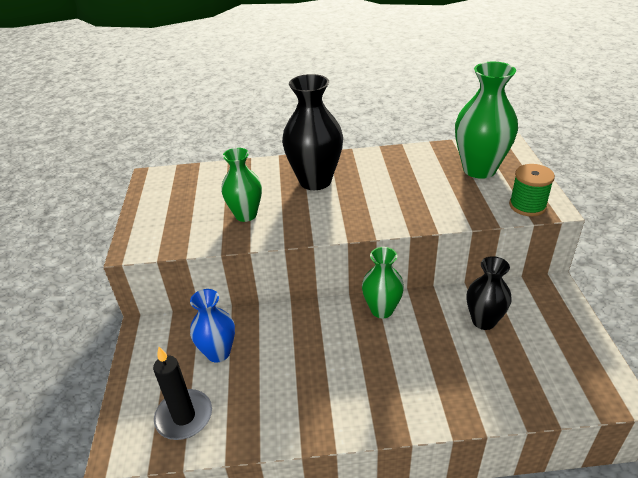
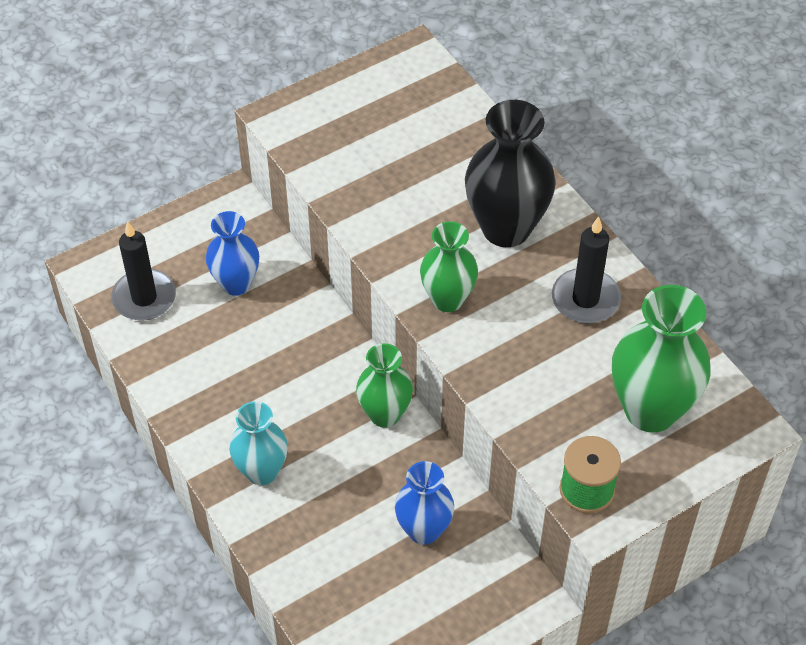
camera: 60 degrees right, 15 degrees up
(246, 215) = (392, 189): green vase -> green vase (447, 299)
(388, 169) = (585, 299): none -> black candle
(394, 394) = (261, 471): none -> turquoise vase
(483, 321) = (424, 530): black vase -> blue vase

